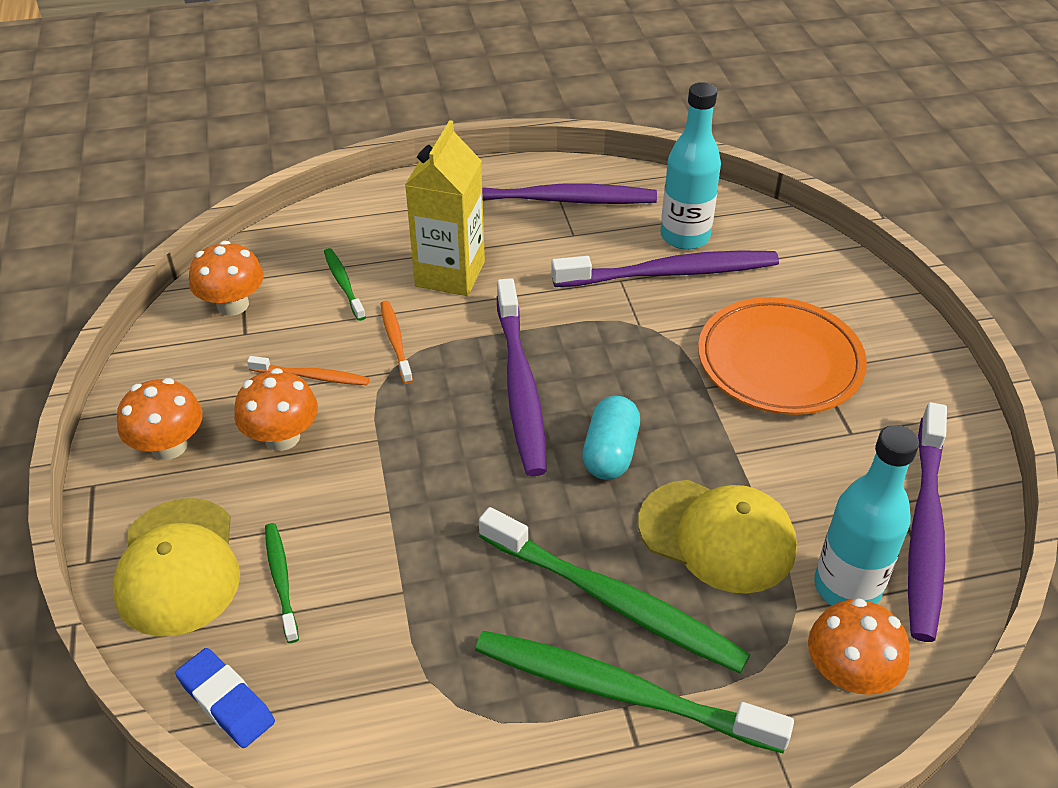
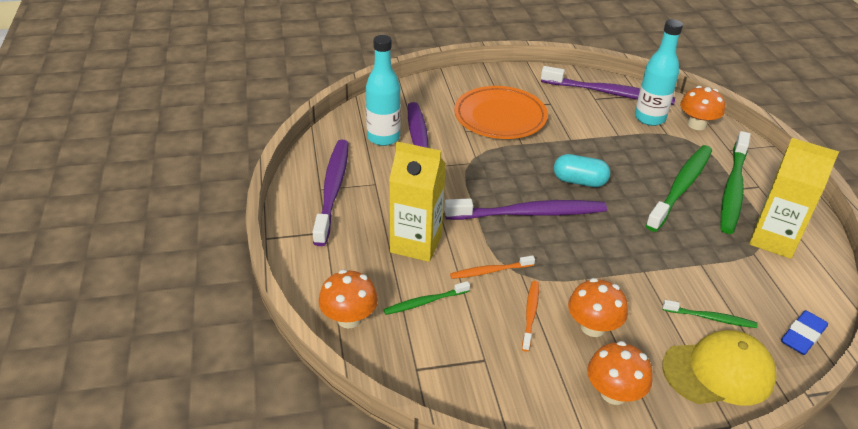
camera: 90 degrees left, 5 degrees down
(233, 305) = (449, 371): orange mushroom -> orange mushroom (349, 318)
(281, 579) = (711, 318): green toothbrush -> green toothbrush turned 150 degrees counterclockwise
(466, 725) = (773, 240): none -> yellow carton
(717, 536) = (629, 151): yellow cap -> none

